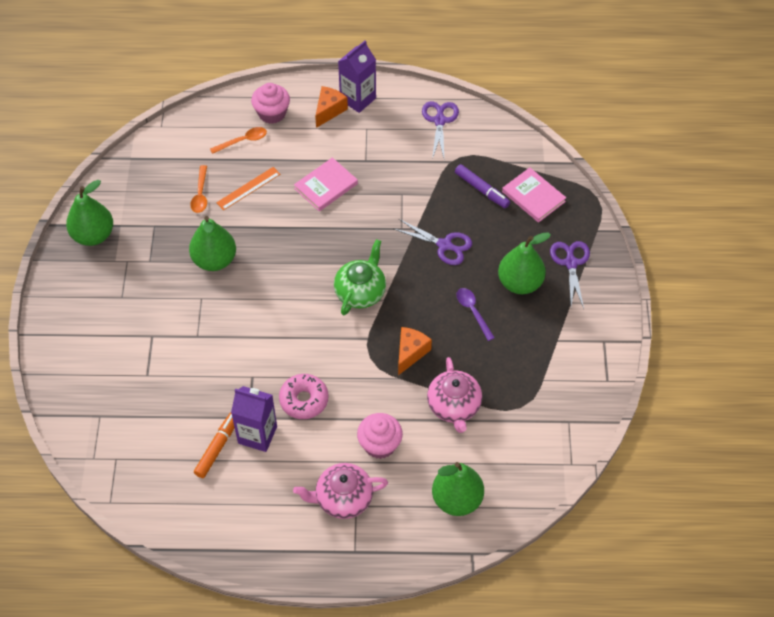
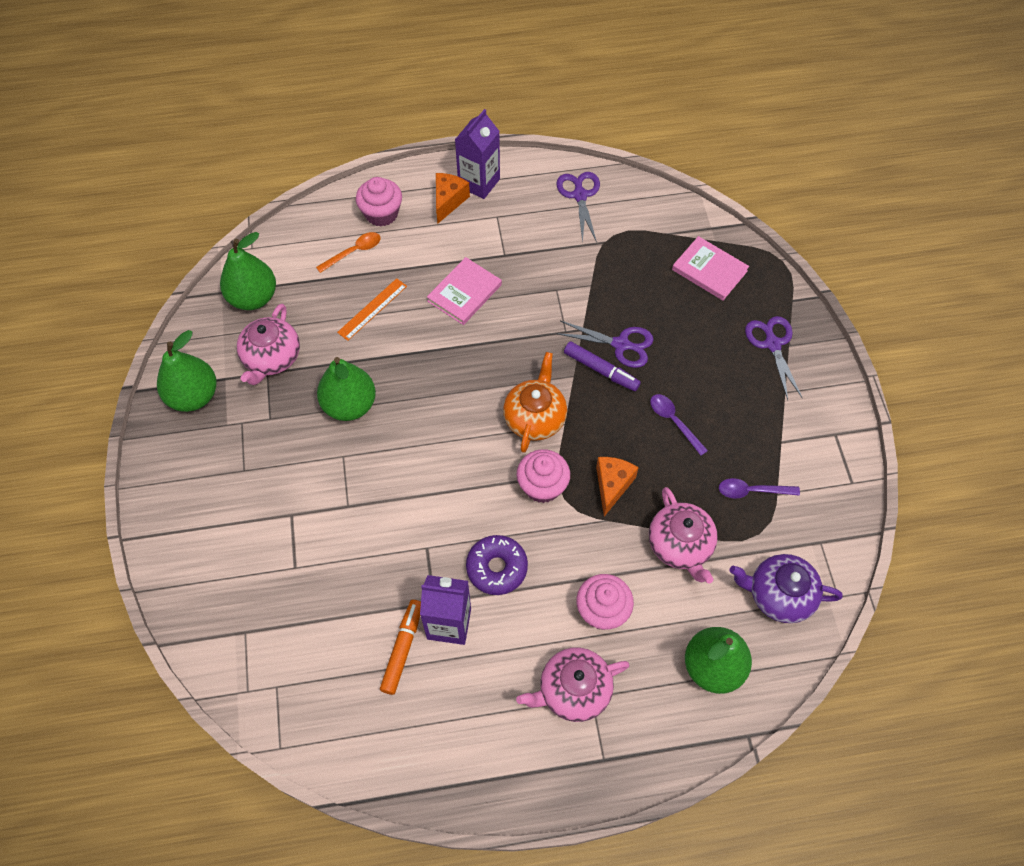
camera: 10 degrees left, 5 degrees up
(160, 215) = (271, 358): none -> pink teapot
(200, 194) = (316, 325): orange spoon -> none
(304, 400) = (497, 568): pink donut -> purple donut
(354, 344) = (542, 486): none -> pink cupcake
(360, 292) = (535, 418): green teapot -> orange teapot
(481, 190) = (648, 271): purple marker -> purple marker (601, 370)
(520, 283) = (720, 377): green pear -> green pear (253, 298)
(522, 374) = (751, 491): none -> purple spoon
(524, 455) = (779, 595): none -> purple teapot

